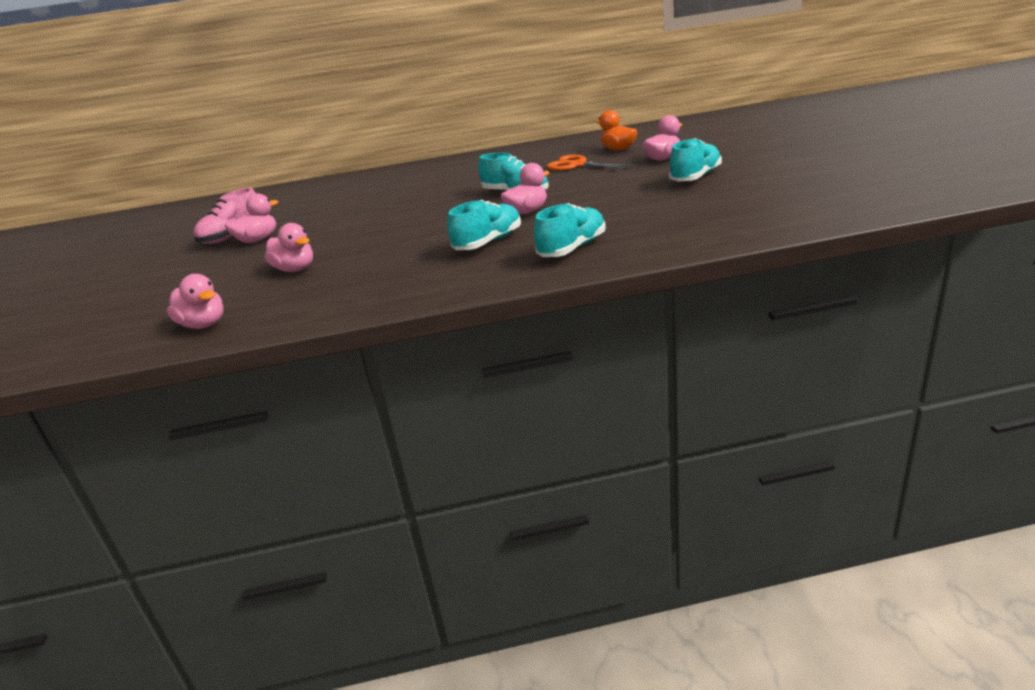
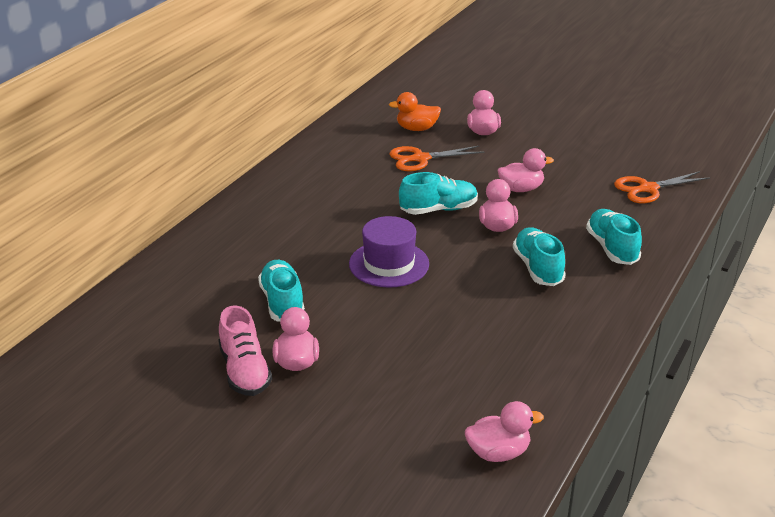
camera: 55 degrees left, 5 degrees up
(295, 269) = (434, 368): pink duck -> pink duck (521, 189)
(414, 212) = (389, 264): none -> purple hat
(695, 177) = (552, 147): turquoise shoe -> turquoise shoe (282, 303)
(710, 221) = (647, 189): none -> orange scissors

